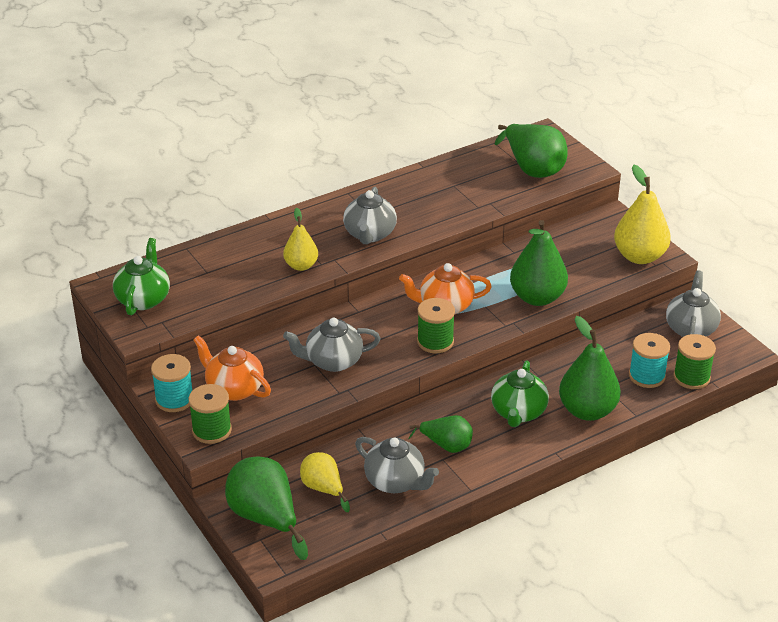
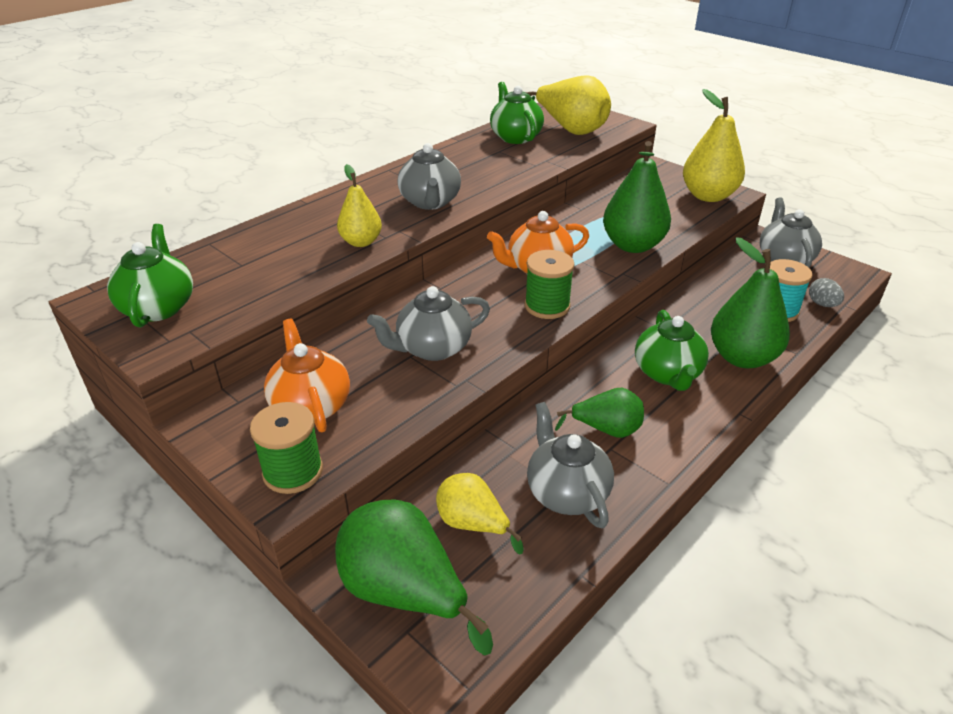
camera: 15 degrees left, 0 degrees up
(174, 399) = (227, 436): turquoise spool -> none
(234, 389) = (311, 406): orange teapot -> orange teapot turned 45 degrees clockwise
(395, 482) = (566, 492): grey teapot -> grey teapot turned 135 degrees counterclockwise
(476, 170) = (515, 137): none -> green teapot
(532, 168) = (570, 130): green pear -> yellow pear
(691, 377) = (822, 304): green spool -> grey egg

